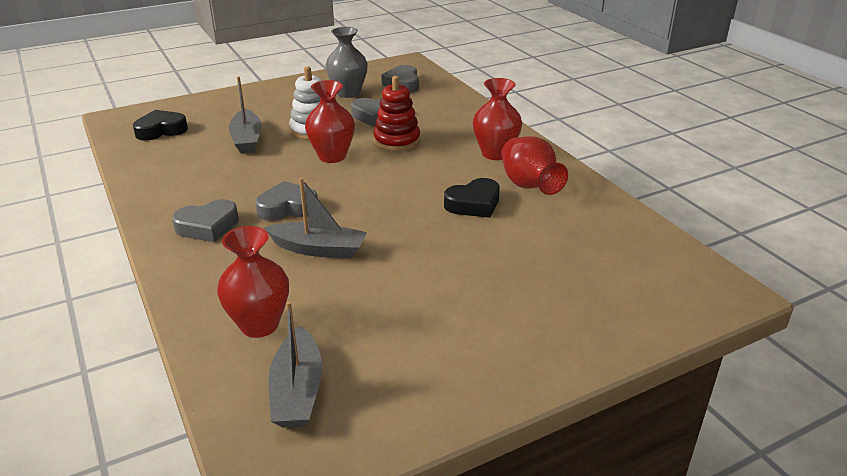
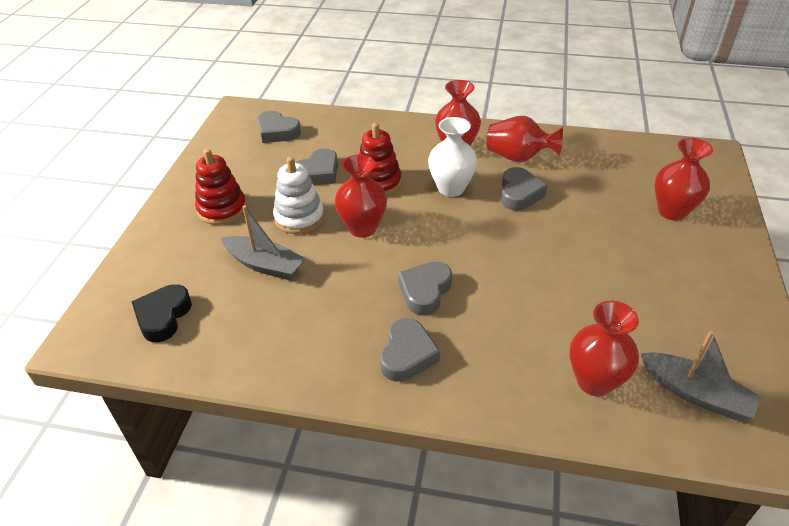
camera: 50 degrees left, 10 degrees up
(288, 103) = (222, 209): none -> red stacking toy
(319, 249) = (510, 301): grey boat -> none
(348, 93) = (252, 167): grey vase -> none
(434, 171) = (451, 188): none -> white vase
(474, 204) = (519, 194): black heart -> grey heart
(572, 296) = (672, 211): none -> red vase

